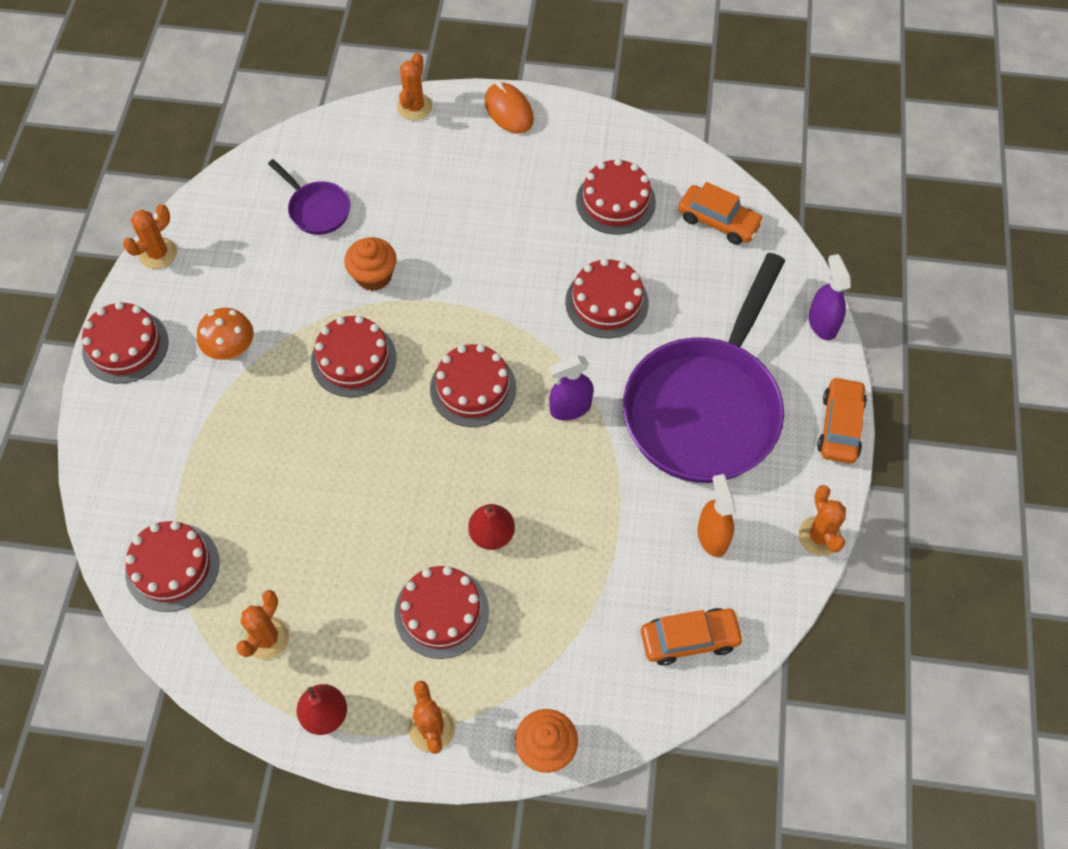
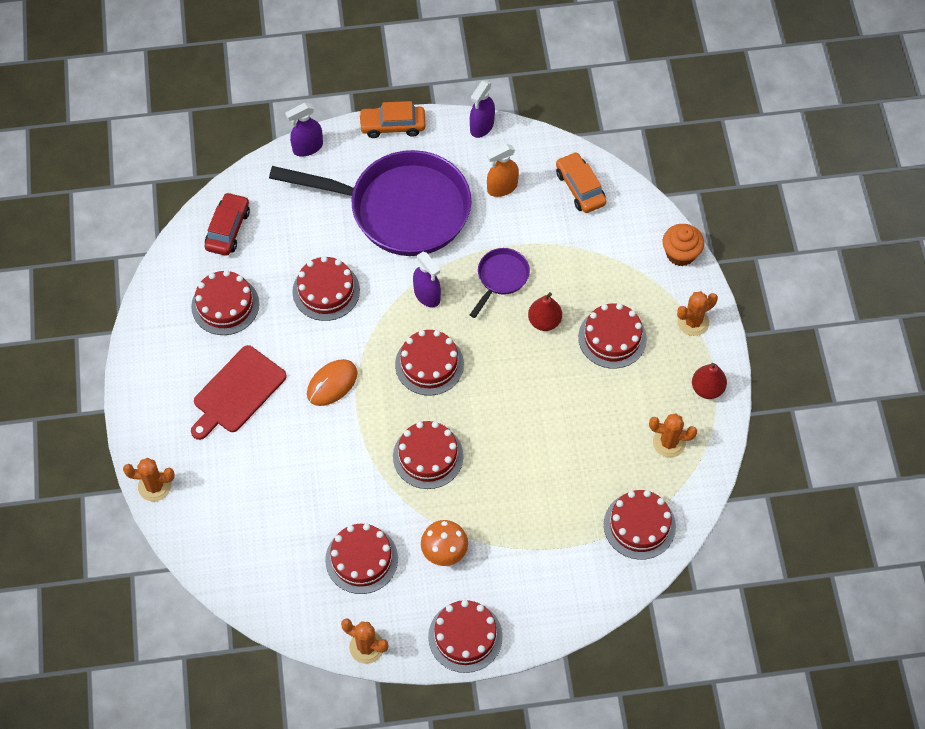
camera: 105 degrees left, 0 degrees up
(257, 269) = (361, 559): none -> red cake
(317, 209) = (287, 532): purple pan -> purple pan (501, 278)
(373, 276) = (345, 465): orange cupcake -> none
(500, 194) = (237, 392): none -> red cutting board
(509, 110) = (143, 408): orange mouse -> orange mouse (332, 384)
(718, 221) = (228, 229): orange car -> red car
(819, 536) = (481, 126): orange cactus -> purple spray bottle

